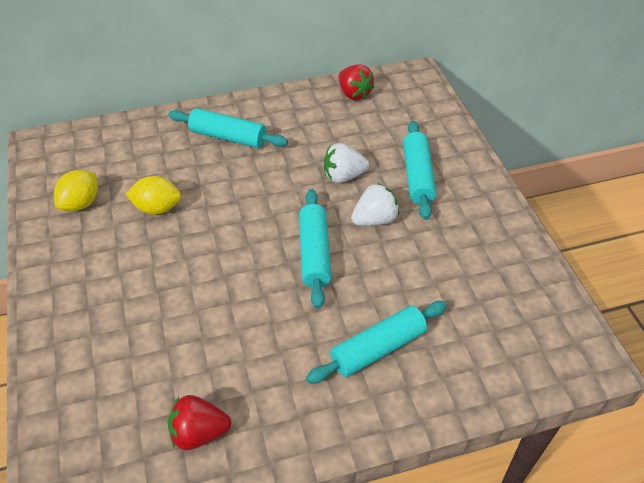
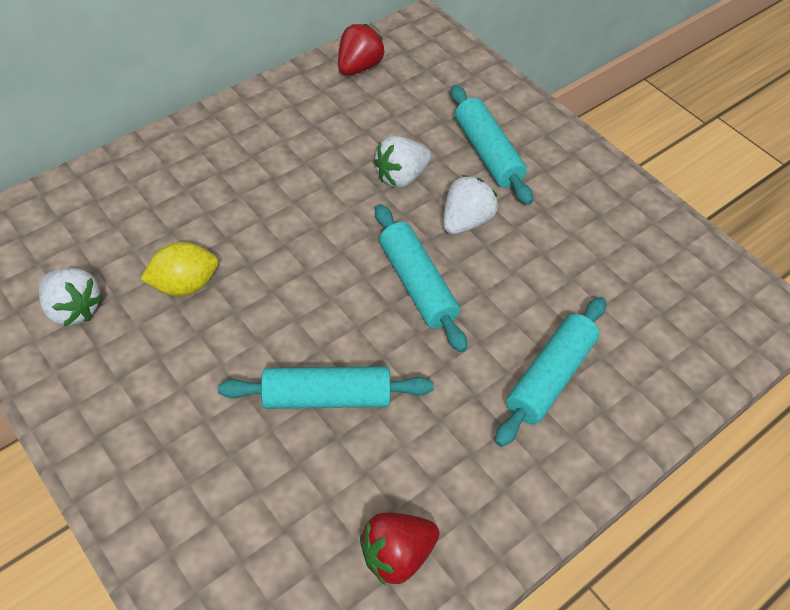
camera: 25 degrees left, 5 degrees up
(81, 203) = (73, 309): yellow lemon -> white strawberry
(228, 137) = (228, 163): turquoise rolling pin -> turquoise rolling pin (327, 397)
(354, 94) = (359, 67): red strawberry -> red strawberry turned 90 degrees counterclockwise

